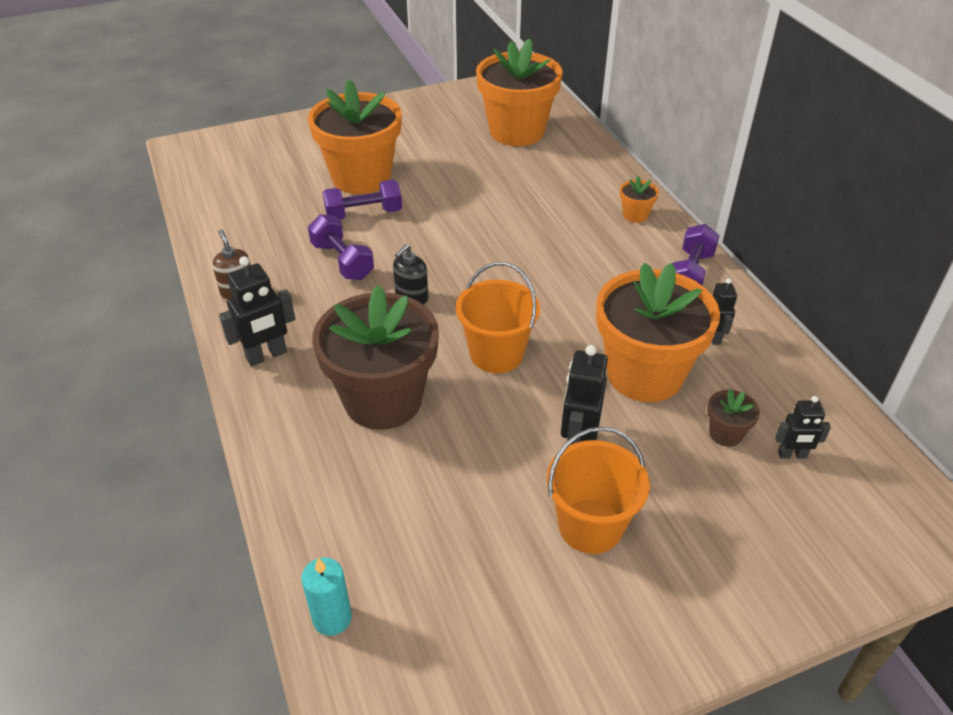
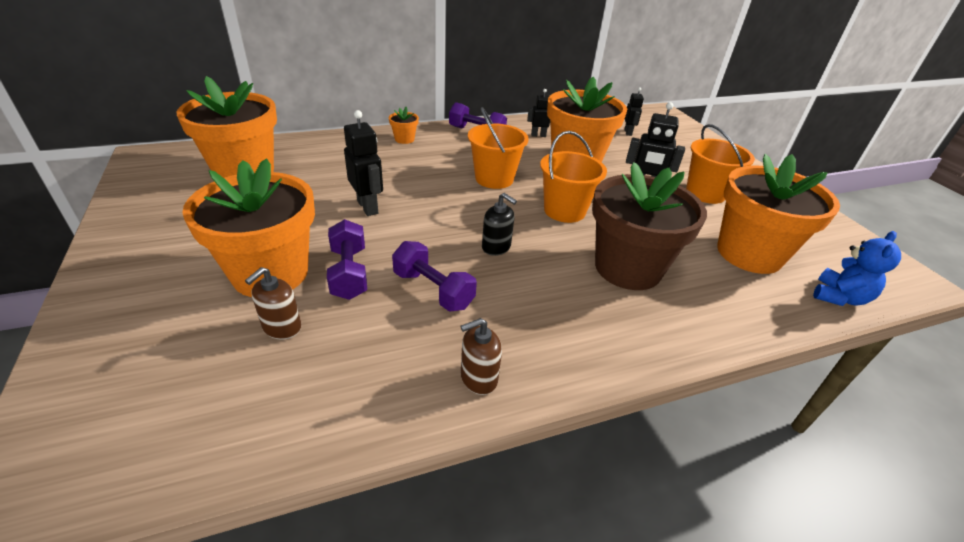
camera: 90 degrees left, 5 degrees down
(267, 355) = (586, 345): black robot -> black robot (368, 207)
(299, 194) = (282, 327): none -> brown soap dispenser
(332, 618) = (839, 297): turquoise candle -> blue teddy bear
(342, 261) = (433, 290): purple dumbbell -> purple dumbbell turned 75 degrees clockwise
(425, 537) = (749, 254): none -> orange flower pot
(558, 293) = (494, 179): none -> orange bucket
(725, 434) = (619, 145): brown flower pot -> none

